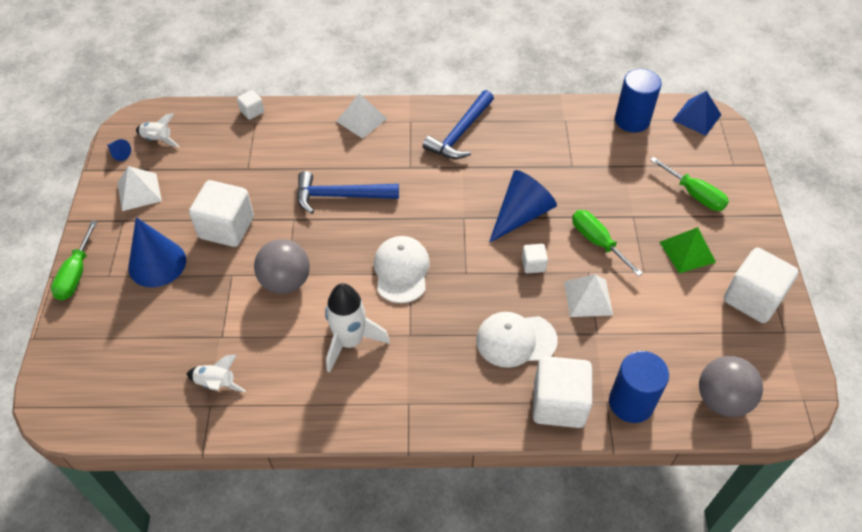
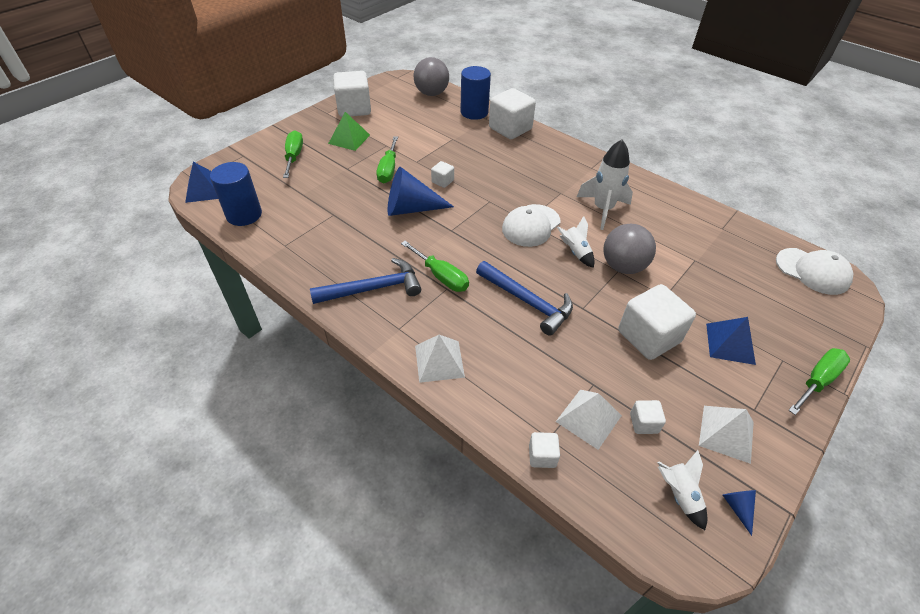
camera: 140 degrees left, 5 degrees down
(157, 263) = (730, 343): blue cone -> blue pyramid
(199, 165) = (644, 423): none -> white cube
(216, 383) = (712, 236): white rocket -> white rocket (575, 252)
(424, 173) = (441, 276): none -> green screwdriver
(515, 340) = (500, 158): white cap -> white cap (812, 271)
(588, 298) = (435, 152): white pyramid -> white pyramid (589, 418)

